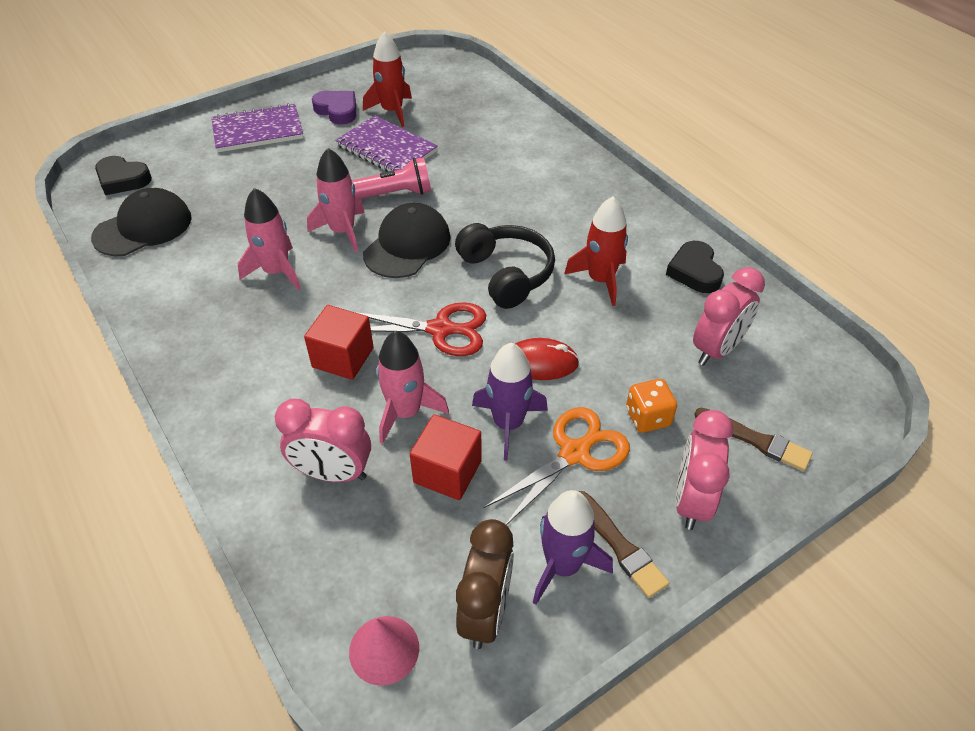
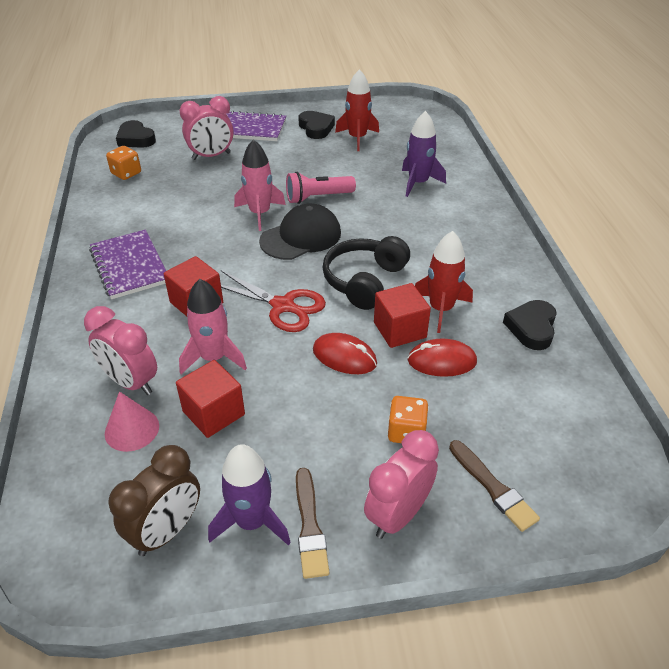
camera: 25 degrees right, 5 degrees down
(143, 227) = (126, 173): black cap -> orange dice
(277, 271) = (193, 228): pink rocket -> none
(337, 110) = (316, 128): purple heart -> black heart
(384, 649) = (75, 525): pink cone -> pink cone (132, 429)
(386, 149) = (334, 164): purple notebook -> purple notebook (129, 266)
(395, 194) = (317, 197): pink flashlight -> pink flashlight turned 150 degrees clockwise
(506, 274) = (364, 281): black headphones -> black headphones turned 150 degrees counterclockwise
(508, 424) = (285, 394): purple rocket -> purple rocket (418, 183)
(575, 315) = (399, 330): none -> red cube
(575, 452) = (324, 437): orange scissors -> none
(635, 334) = (442, 361): none -> red mouse
(717, 349) = (508, 398): pink clock -> pink clock (211, 156)

